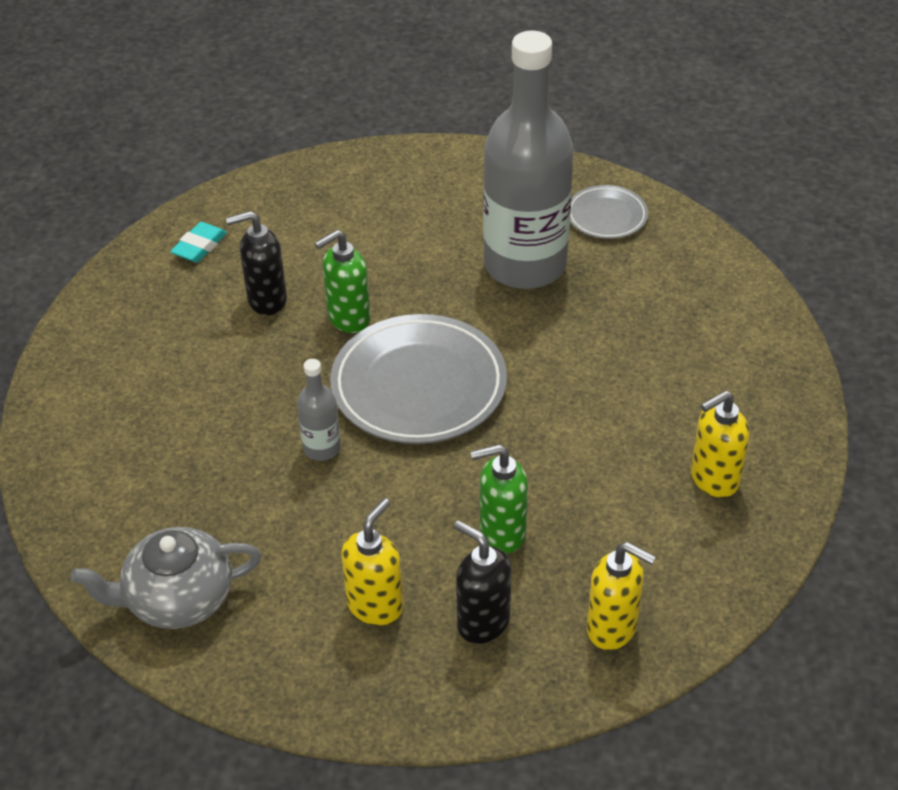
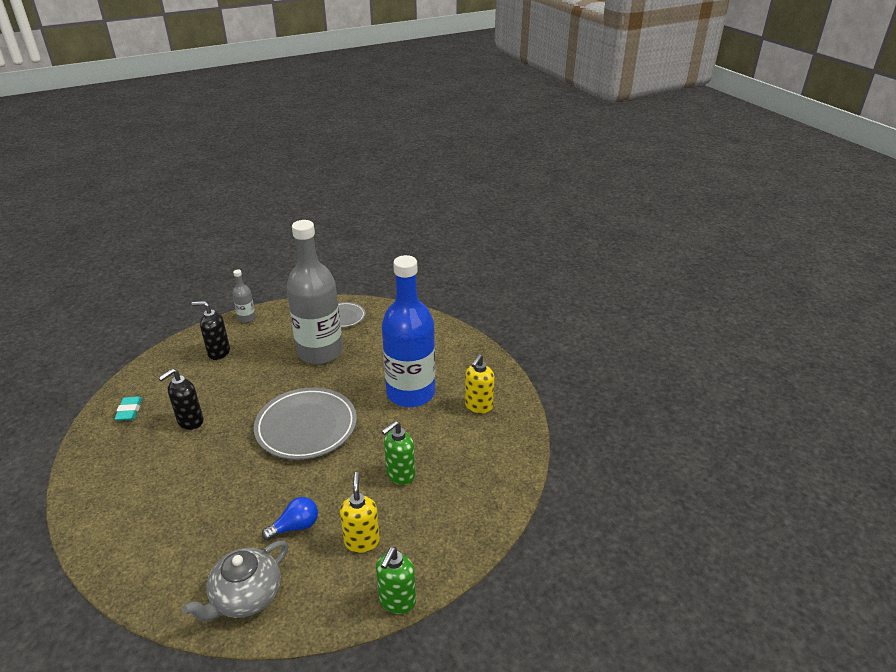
camera: 35 degrees left, 10 degrees down
(302, 534) = (295, 526): none -> blue light bulb
(322, 448) = (275, 479): grey bottle -> grey bottle (247, 318)
(348, 319) = (244, 412): green soap dispenser -> green soap dispenser (397, 601)
(482, 622) = (422, 521): black soap dispenser -> black soap dispenser (218, 352)
(612, 628) = (485, 491): yellow soap dispenser -> none
(617, 403) = (410, 393): none -> blue bottle

